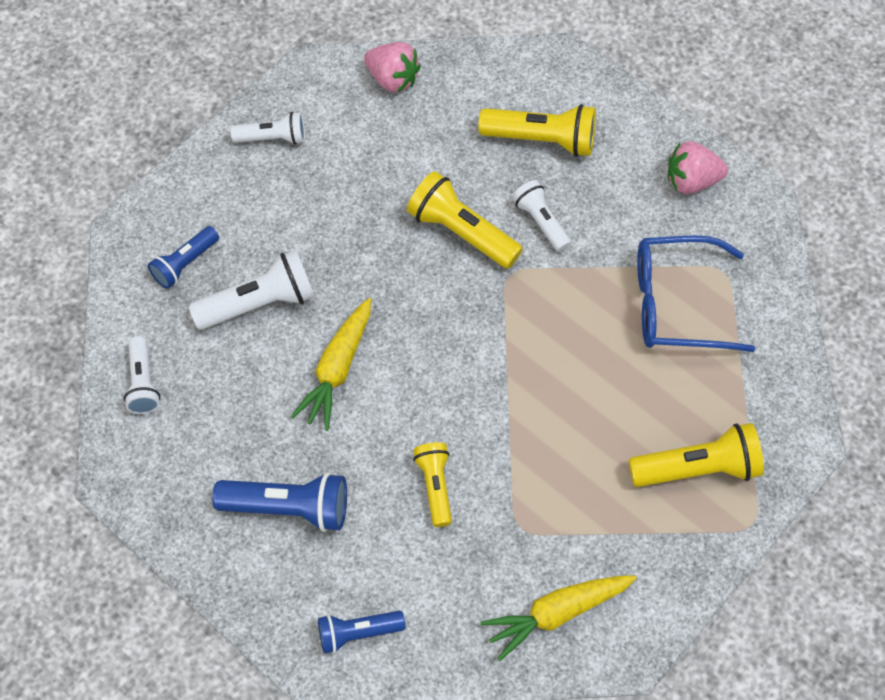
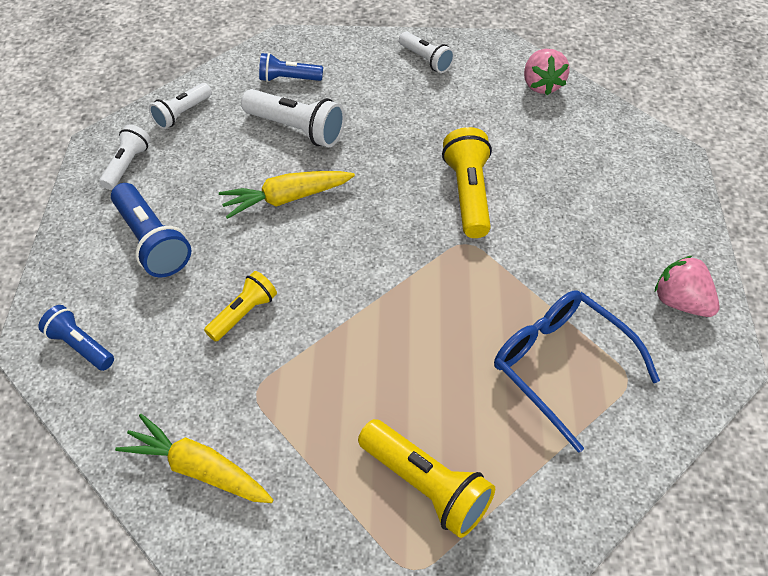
camera: 50 degrees right, 10 degrees down
(541, 221) = (530, 232): white flashlight -> white flashlight (127, 165)
(542, 140) = (597, 189): yellow flashlight -> none

